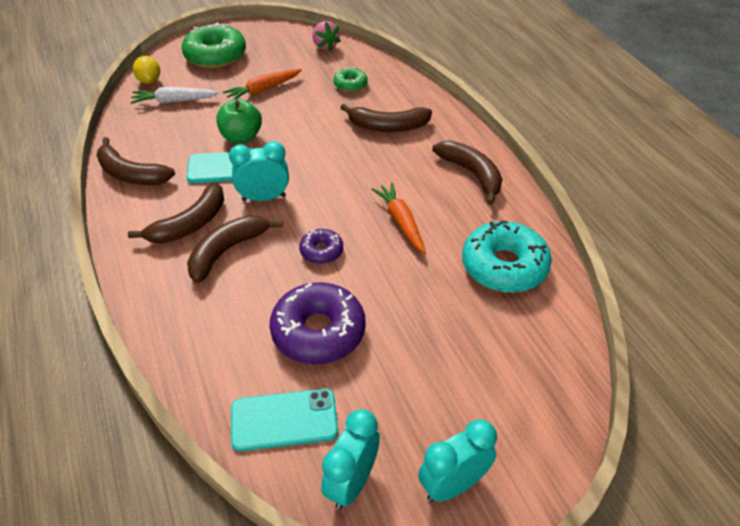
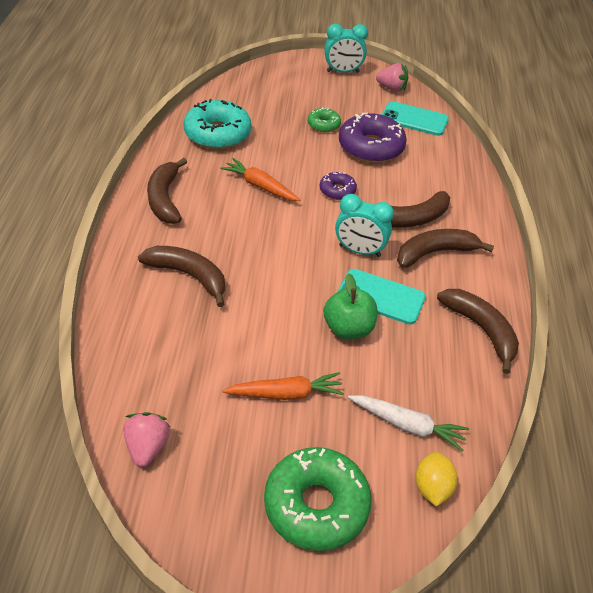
camera: 155 degrees left, 0 degrees up
(350, 84) = (176, 353): green donut -> green donut (323, 125)
(351, 482) = (391, 88): turquoise clock -> pink strawberry
(401, 222) = (260, 186): orange carrot -> orange carrot turned 120 degrees clockwise

